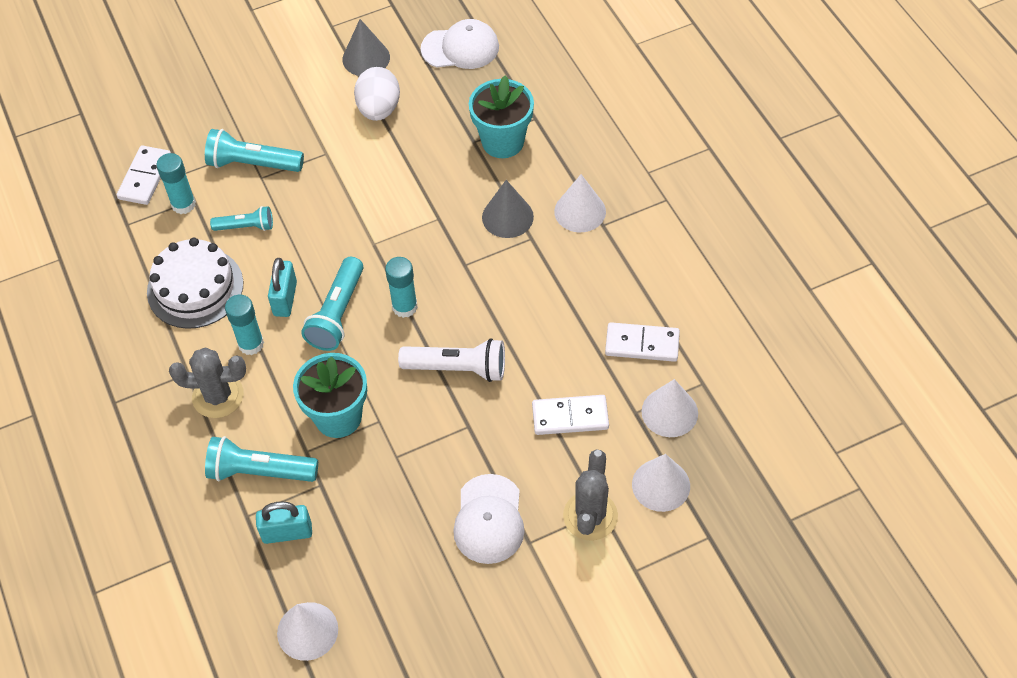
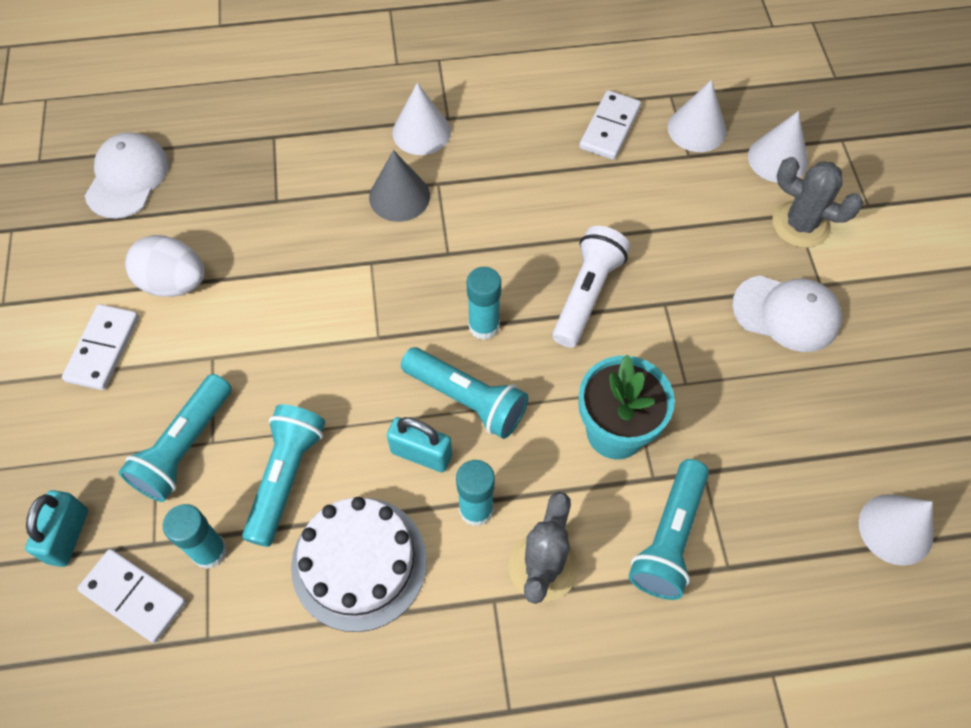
camera: 75 degrees left, 5 degrees up
(246, 227) = (286, 477): turquoise flashlight -> turquoise flashlight, size x1.62
(287, 533) = (762, 524): turquoise padlock -> turquoise padlock (68, 536)
(366, 58) = (82, 278): grey cone -> none
(503, 142) = (291, 174): turquoise flower pot -> none
(570, 416) = (679, 210): white domino -> white domino (103, 349)

